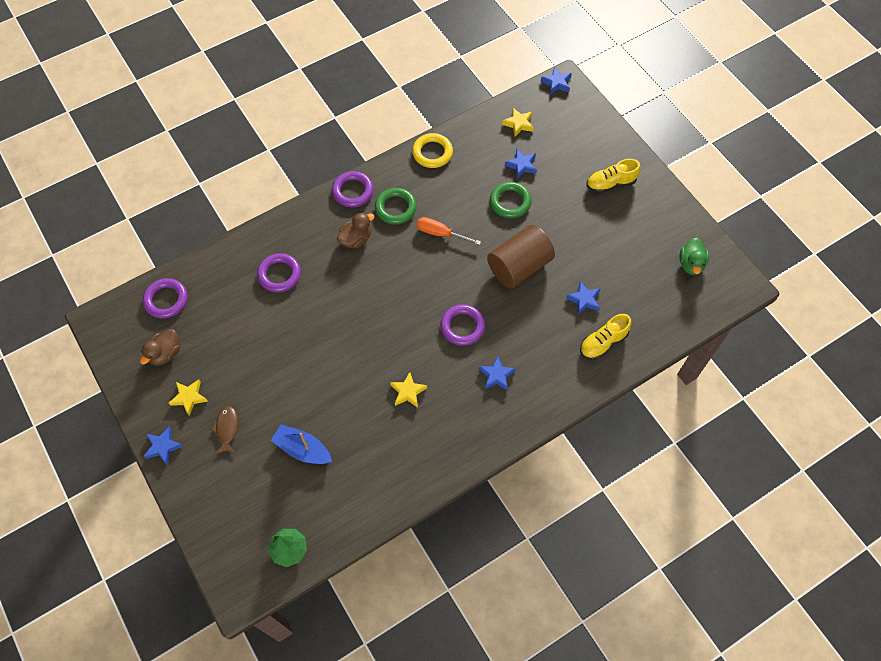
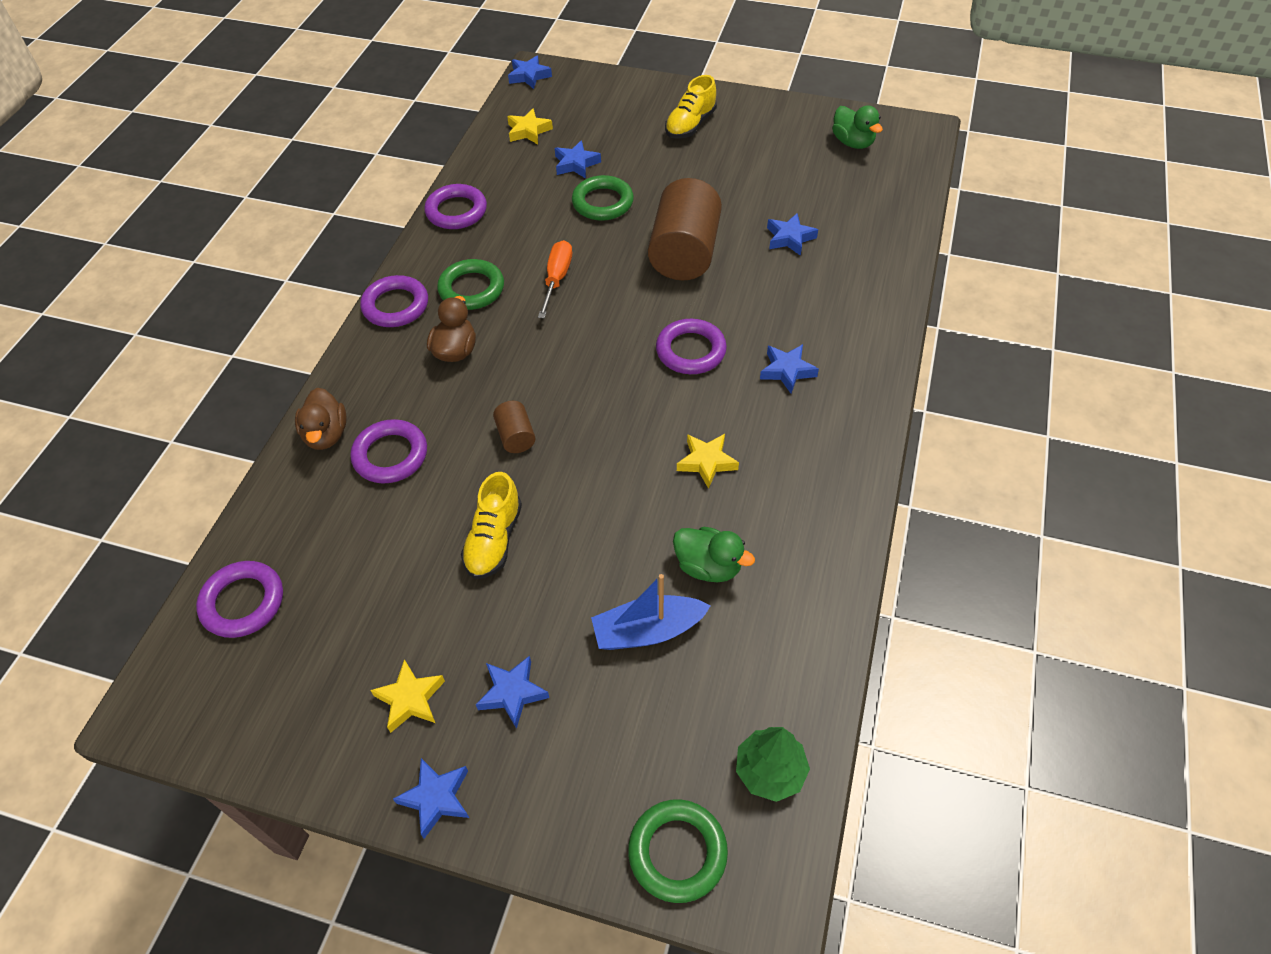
camera: 40 degrees left, 10 degrees down
(165, 353) = (311, 671): brown duck -> brown duck (326, 434)
(224, 547) = (677, 852): none -> green ring
(227, 429) = (512, 693): brown fish -> blue star
(339, 308) = (516, 436): none -> brown cylinder
(356, 442) = (708, 566): none -> green duck
(432, 153) = (456, 211): yellow ring -> purple ring
(440, 233) = (557, 279): orange screwdriver -> orange screwdriver turned 120 degrees clockwise
(603, 342) = (857, 262): yellow shoe -> yellow shoe (494, 540)

